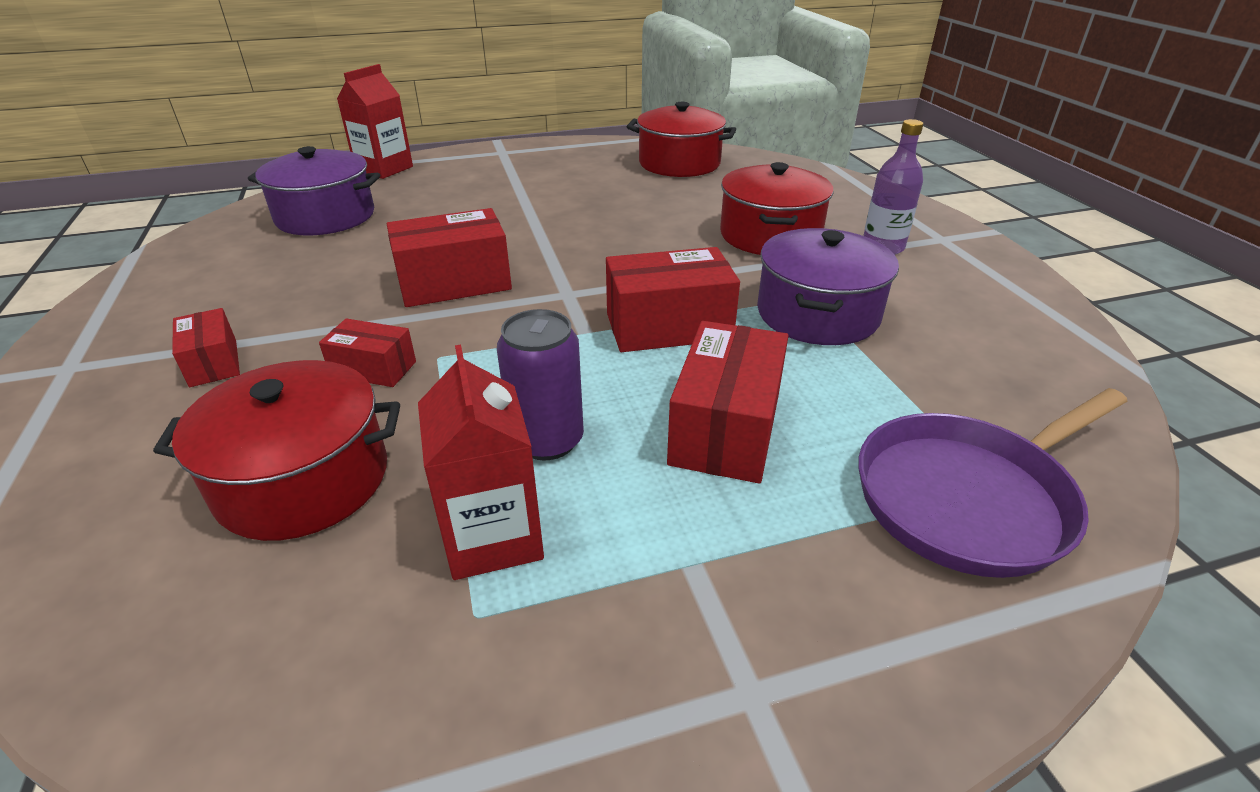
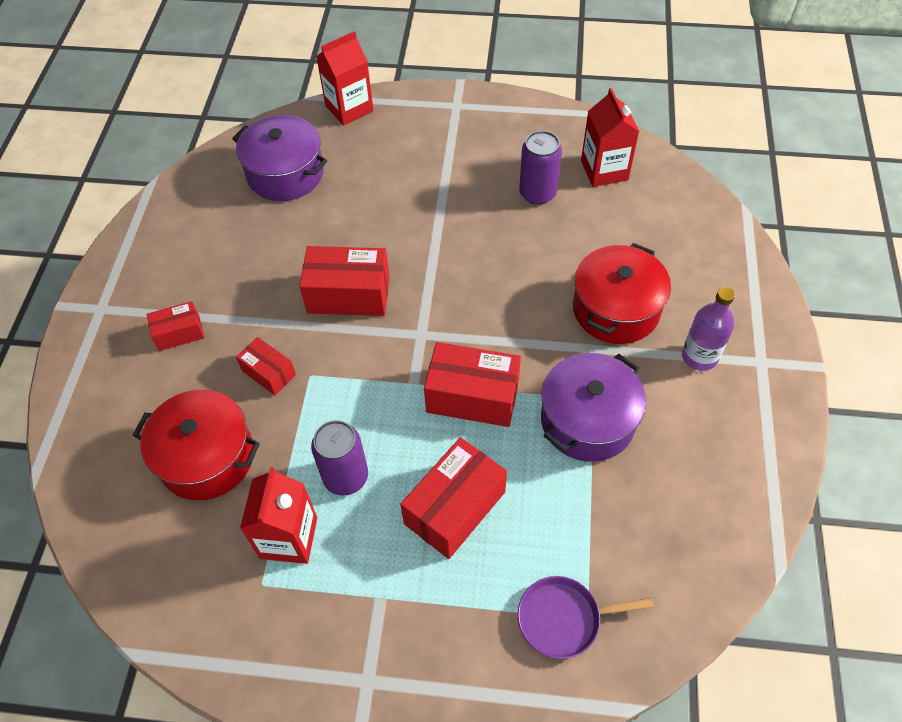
camera: 25 degrees right, 20 degrees up
(213, 363) = (179, 333): red box -> red box turned 75 degrees clockwise
(625, 184) = (537, 193): none -> purple can
(679, 163) = (604, 170): red pot -> red carton
(969, 498) = (563, 618): purple pan -> purple pan, size x0.63

